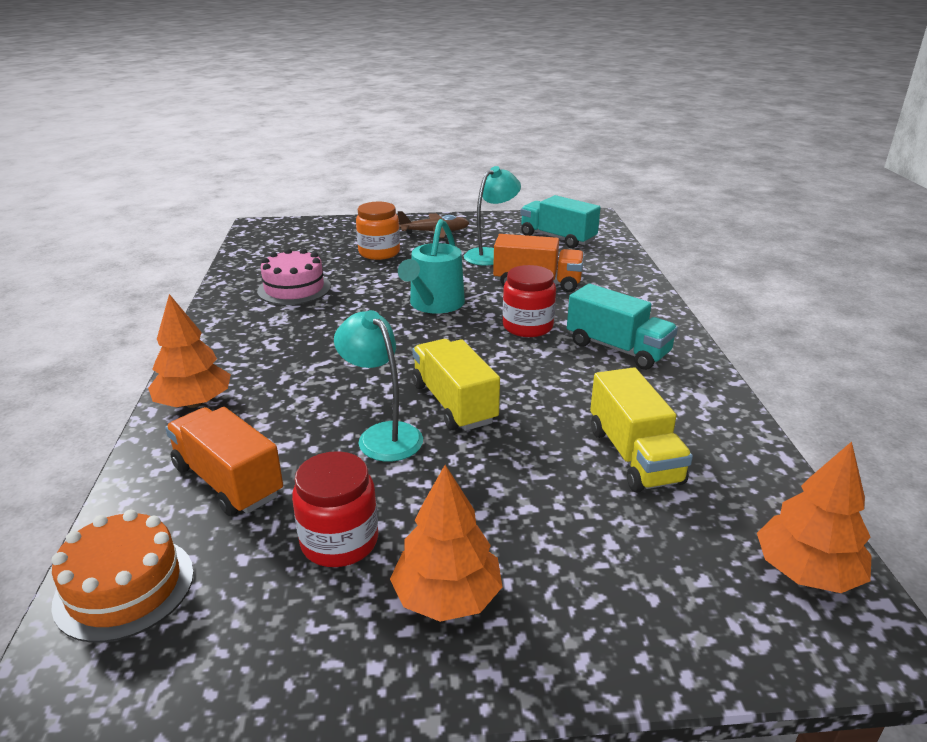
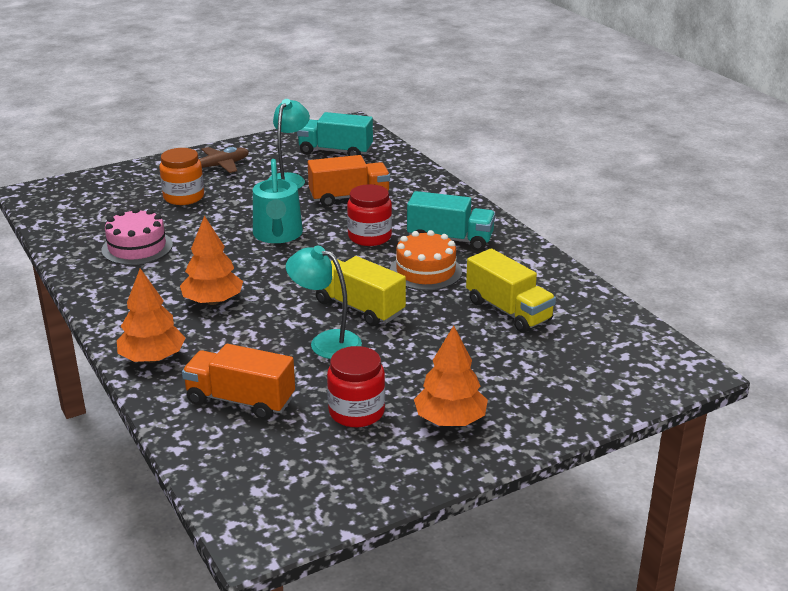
camera: 25 degrees left, 0 degrees up
(124, 587) = (237, 477): orange cake -> orange cake (425, 271)
(806, 572) = (643, 349): orange tree -> orange tree (213, 301)

